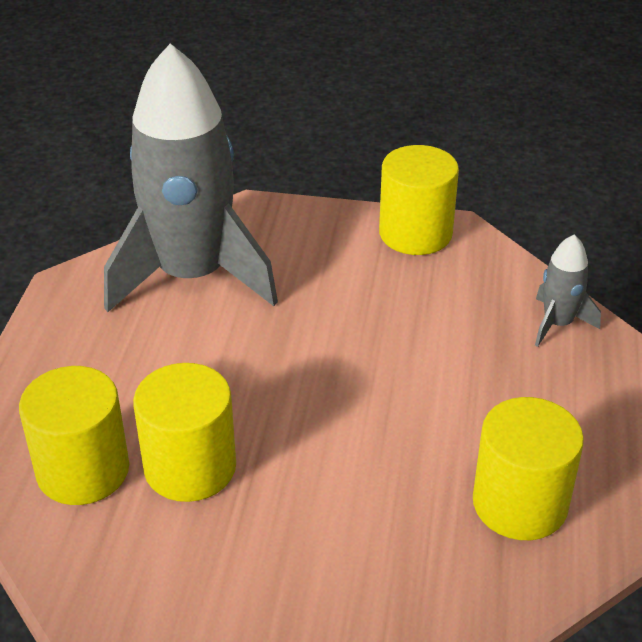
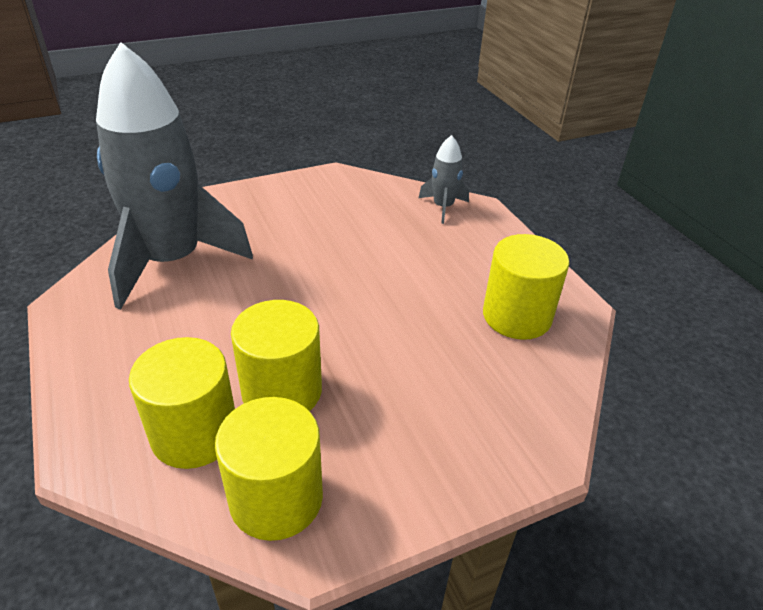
camera: 35 degrees left, 0 degrees up
(415, 233) = (311, 184): yellow cylinder -> yellow cylinder (276, 498)

